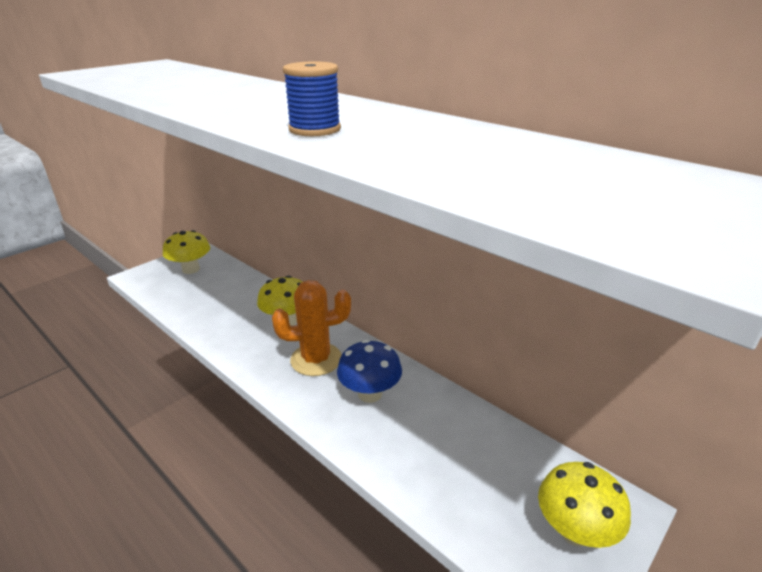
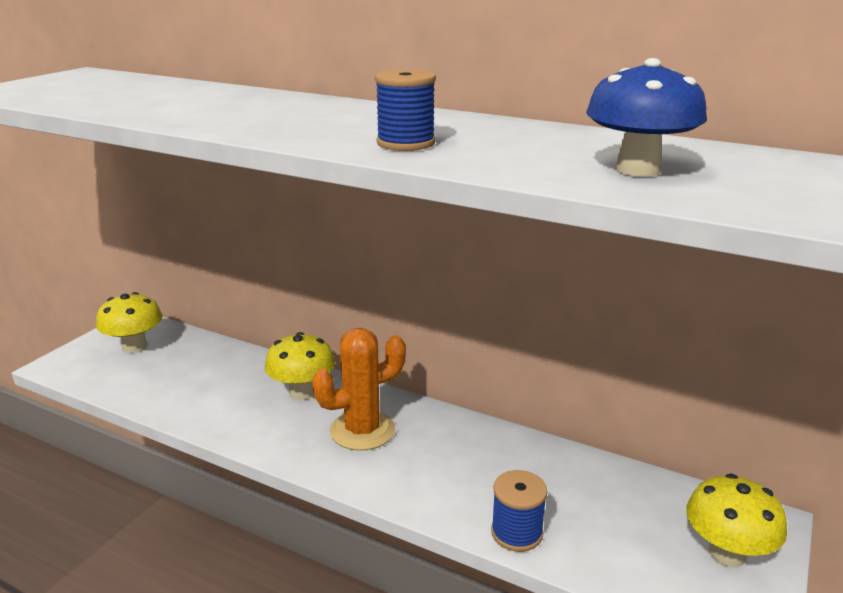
camera: 15 degrees left, 5 degrees down
(370, 394) = (447, 458): blue mushroom -> blue mushroom (638, 170)
(396, 470) = (516, 533): none -> blue spool

